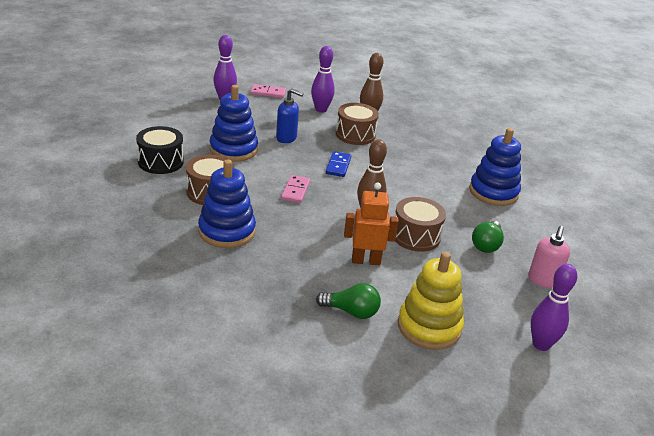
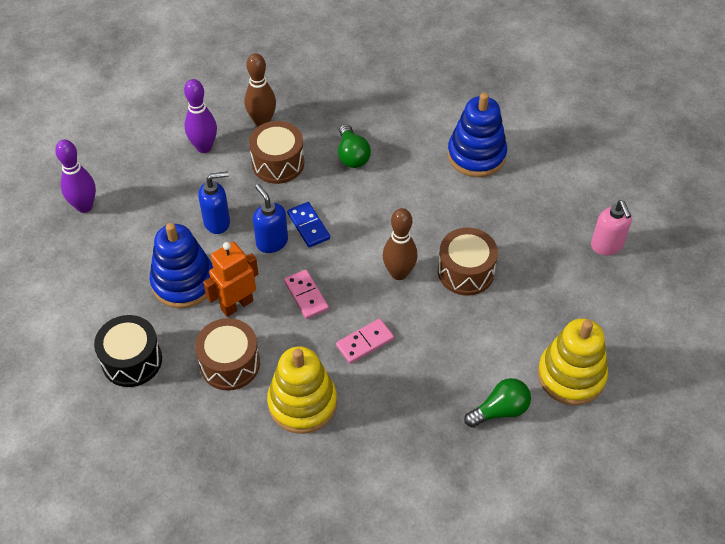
camera: 35 degrees left, 20 degrees up
(227, 231) = (302, 403): blue stacking toy -> yellow stacking toy
(268, 93) = (119, 159): pink domino -> pink domino (365, 342)
(306, 160) = (271, 242): none -> blue soap dispenser
(366, 261) = (455, 339): orange robot -> orange robot (236, 305)
(486, 245) = (530, 235): green light bulb -> green light bulb (352, 155)
(541, 344) = (662, 324): purple bowling pin -> none

